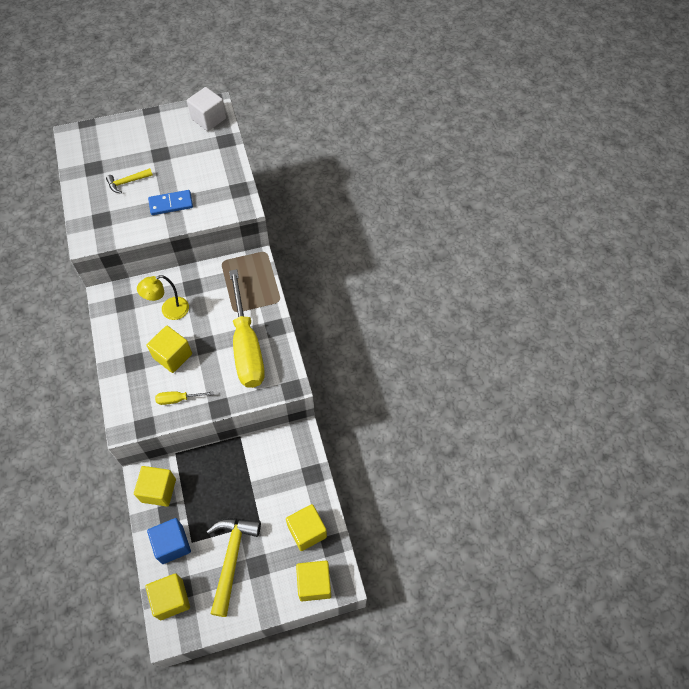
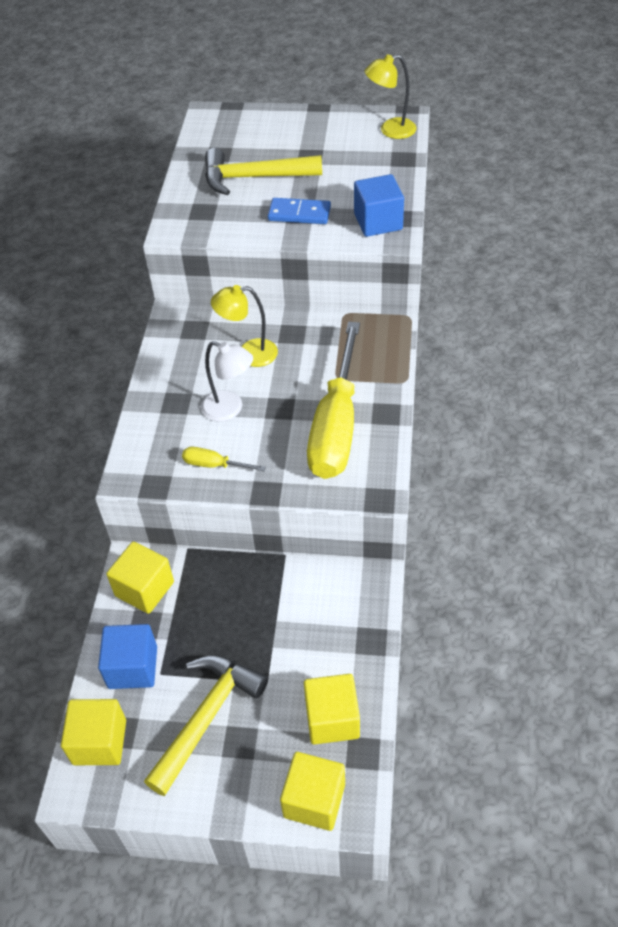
camera: 25 degrees right, 10 degrees down
(127, 182) = (253, 178): yellow hammer -> yellow hammer, size x1.90
(172, 356) = (230, 409): yellow cube -> white lamp
(208, 119) = (390, 130): white cube -> yellow lamp
(227, 196) = (378, 222): none -> blue cube

